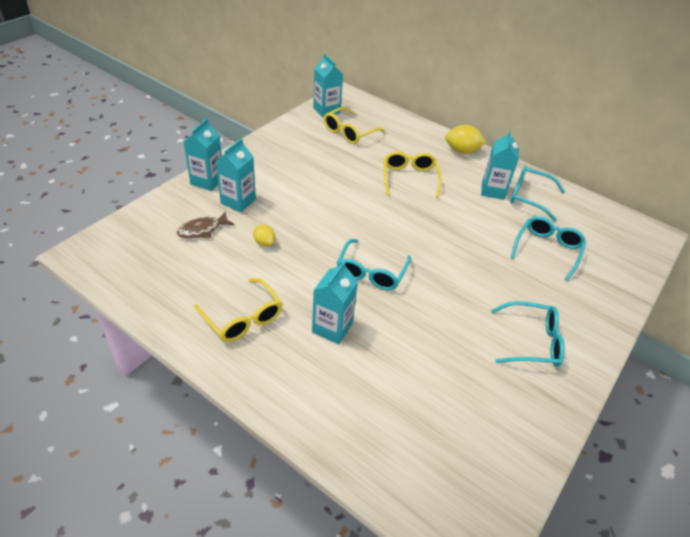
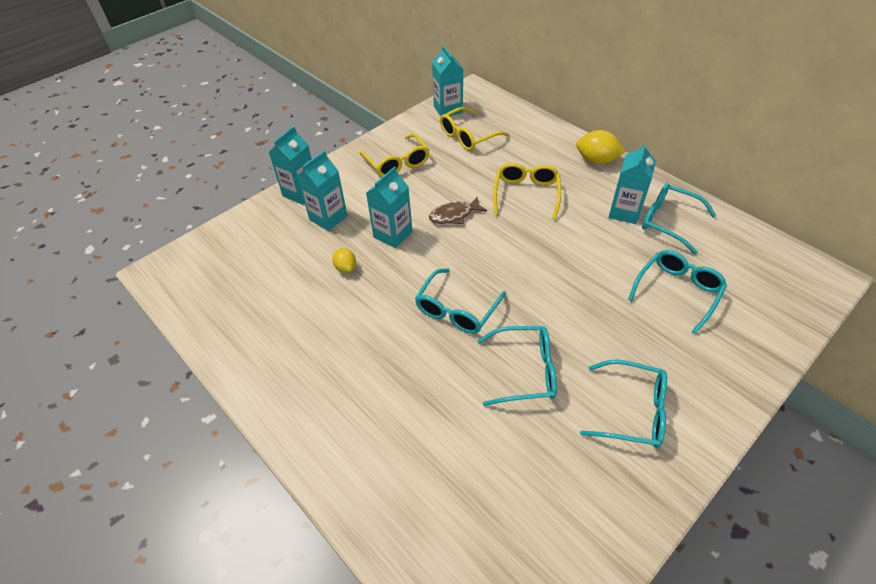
camera: 15 degrees right, 5 degrees up
(202, 230) = (284, 250): brown fish -> brown fish (454, 215)
(243, 318) = (304, 356): yellow glasses -> yellow glasses (397, 163)
(332, 328) = (398, 375): turquoise carton -> turquoise carton (393, 234)
(439, 317) = (525, 371): none -> turquoise glasses

